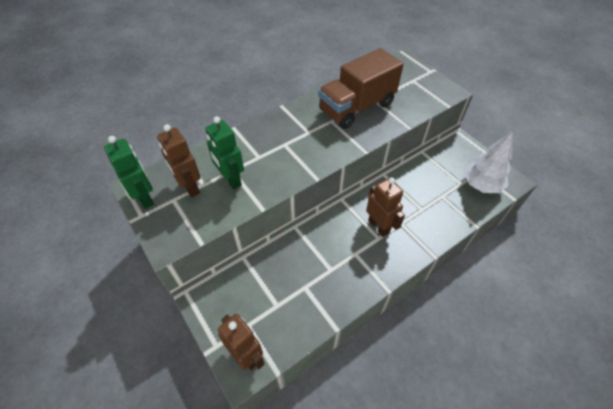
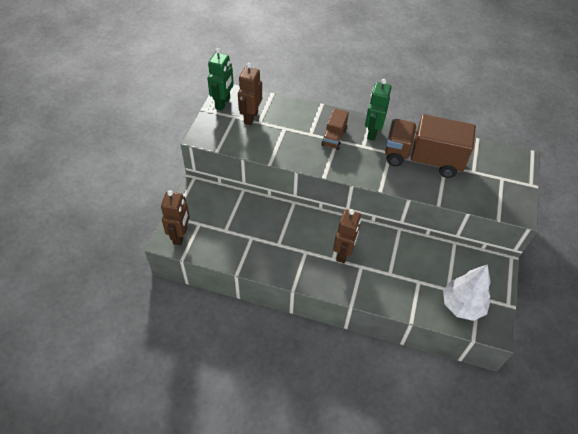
camera: 50 degrees right, 0 degrees up
(231, 179) = (277, 133): green robot -> green robot (372, 132)
(279, 144) = (334, 137): none -> brown truck

